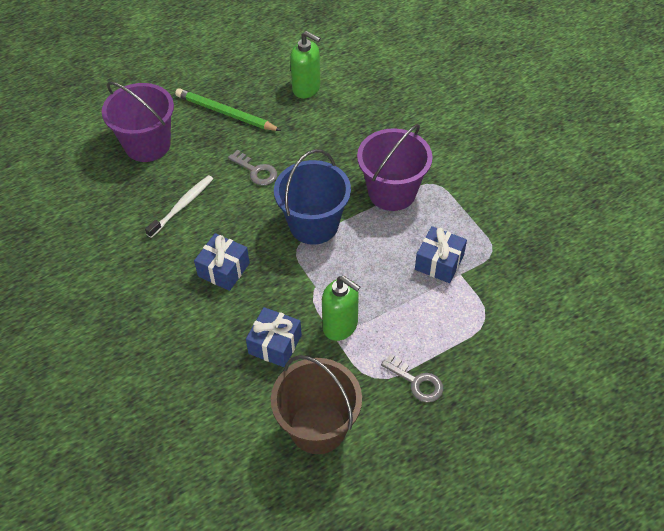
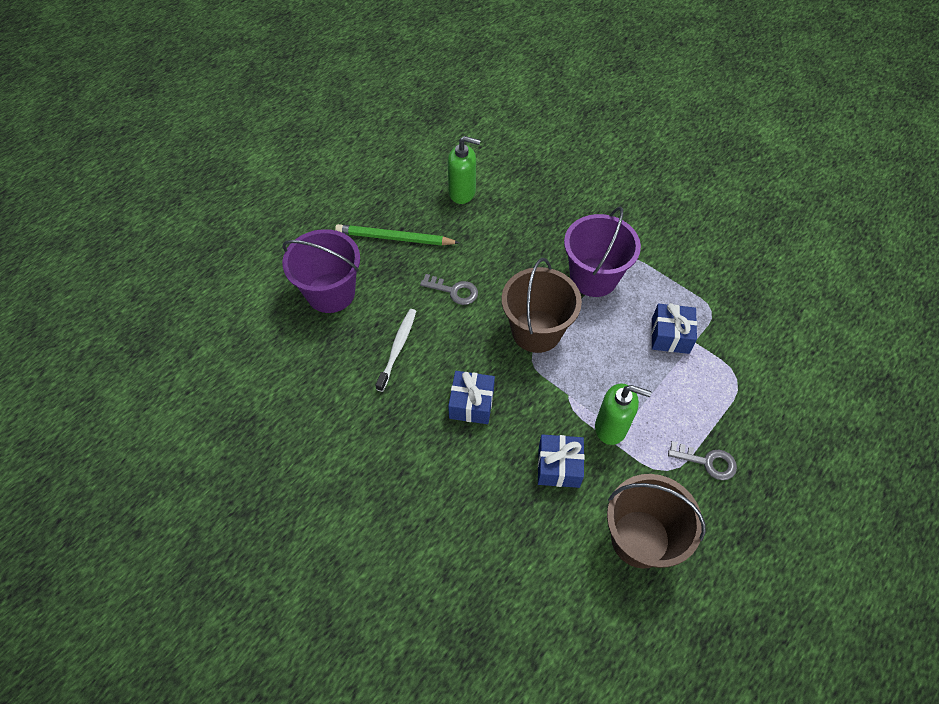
camera: 20 degrees left, 5 degrees up
(314, 225) = (536, 331): blue bucket -> brown bucket

